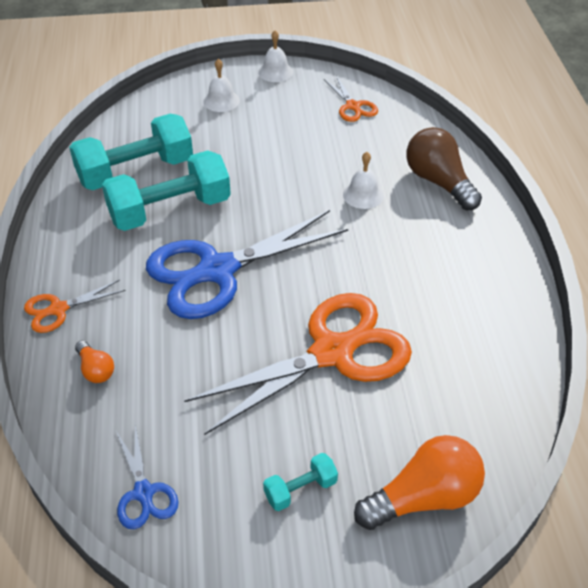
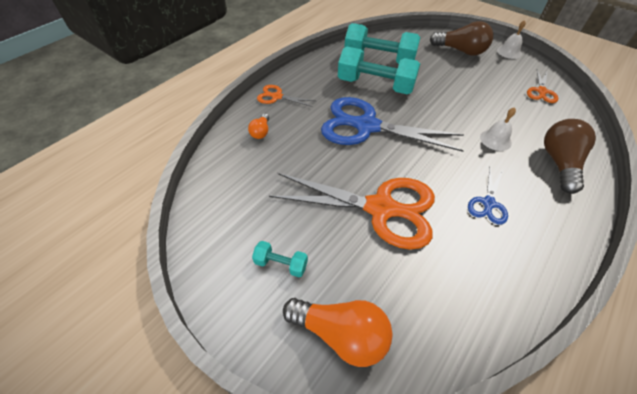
camera: 45 degrees right, 5 degrees up
(144, 492) = (214, 200): blue scissors -> blue scissors (488, 203)
(221, 101) = (460, 51): white bell -> brown light bulb

